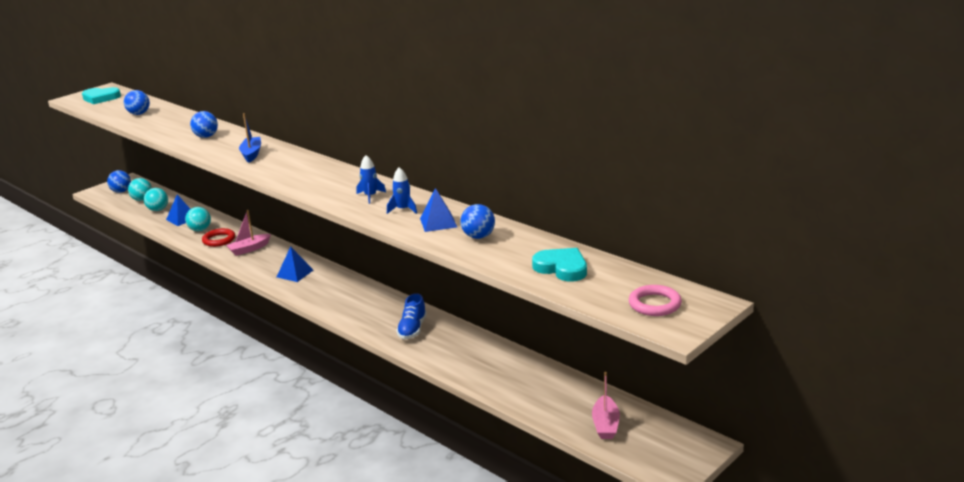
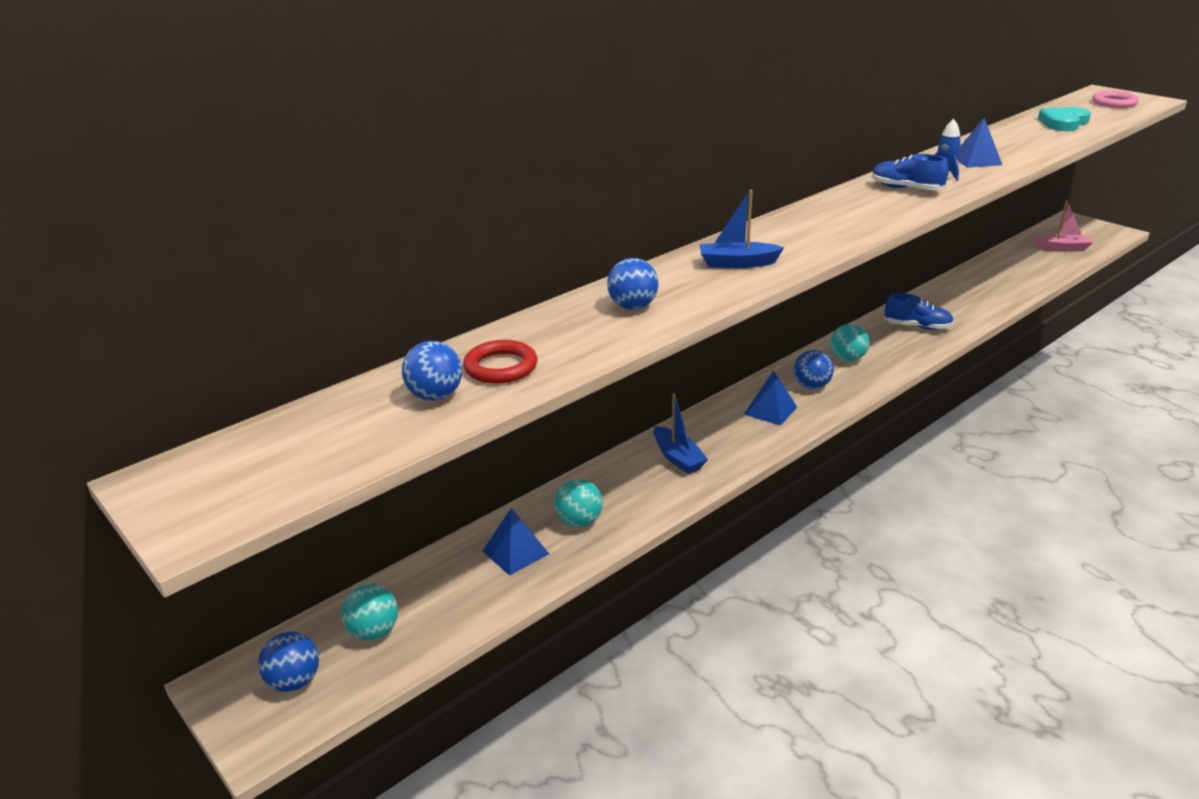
camera: 85 degrees left, 5 degrees up
(101, 98) = (243, 474): turquoise heart -> none
(158, 210) = (450, 595): turquoise ball -> turquoise ball (847, 359)
(219, 240) = (632, 494): red ring -> red ring (500, 367)
(249, 249) = (678, 458): pink boat -> blue boat
(370, 196) = (906, 189): blue rocket -> blue shoe
(478, 236) = (1007, 146): blue ball -> blue ball (811, 386)

